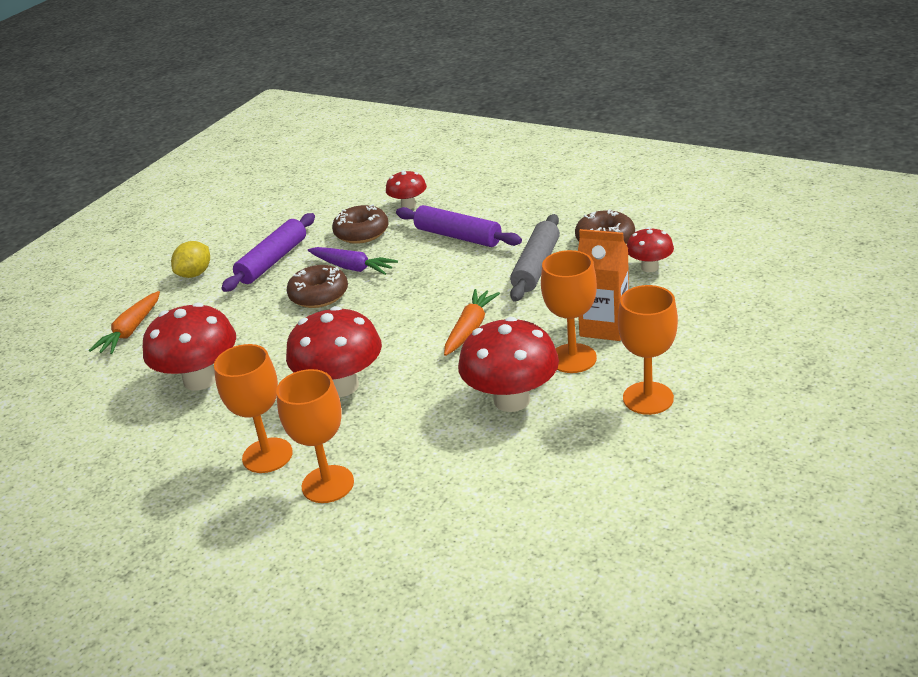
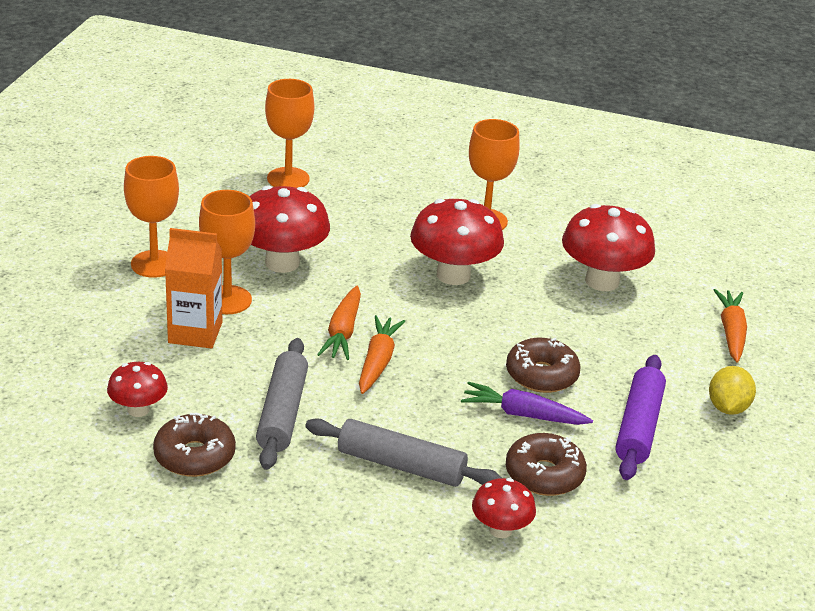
camera: 160 degrees right, 0 degrees up
(328, 484) = (420, 202): orange goblet -> orange goblet (288, 179)
(448, 304) = (377, 362): none -> orange carrot
(458, 236) = (401, 465): purple rolling pin -> grey rolling pin

